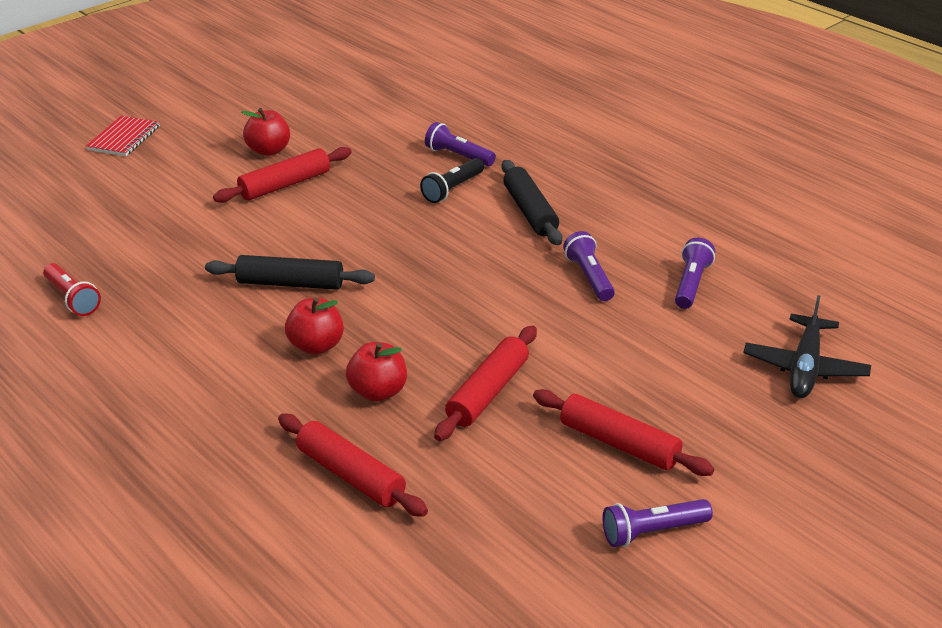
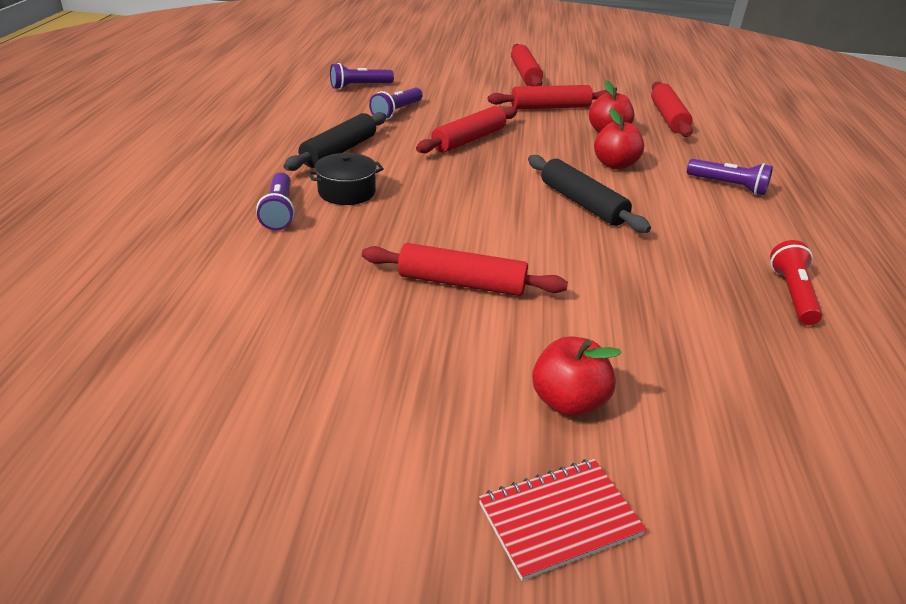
camera: 135 degrees left, 0 degrees up
(269, 150) = (410, 337): red apple -> red apple (568, 401)
(453, 189) = (347, 192): black flashlight -> black pot
(473, 288) = (469, 140): none -> red rolling pin
(653, 532) = (562, 59): purple flashlight -> purple flashlight (728, 186)
(805, 368) = (398, 53): black plane -> none

